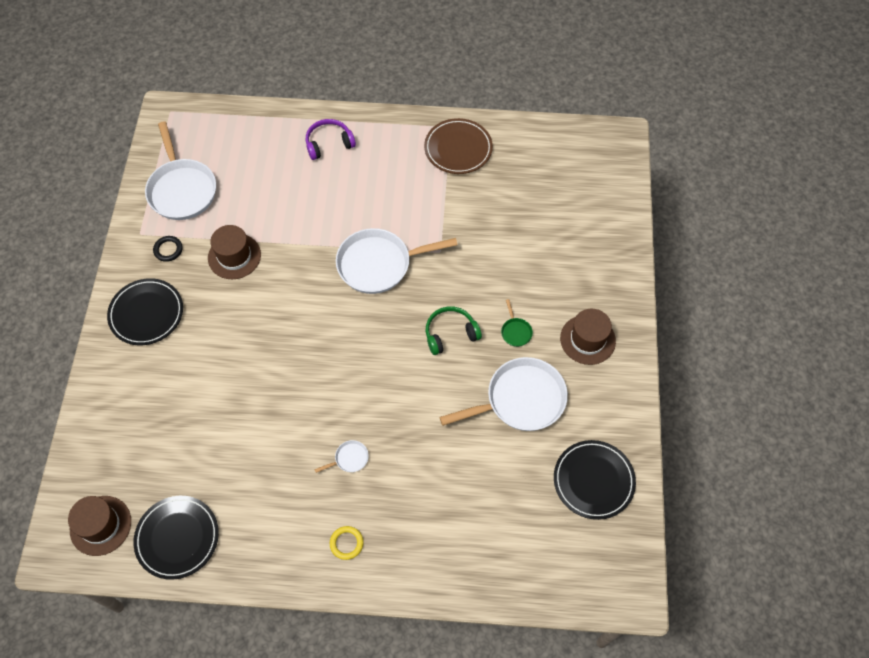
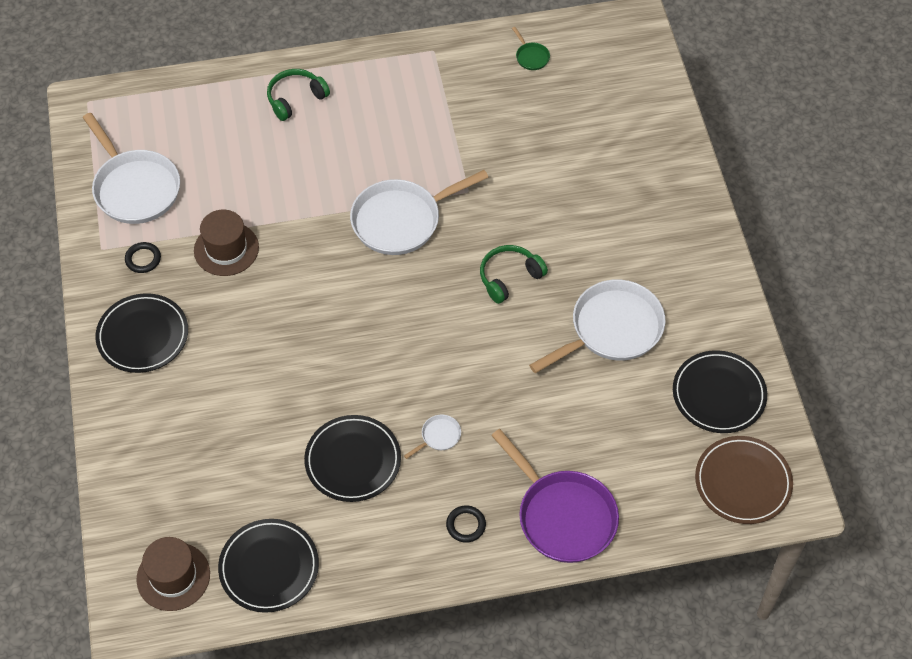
camera: 15 degrees left, 5 degrees down
(274, 462) = (353, 460): none -> black plate
(329, 144) = (296, 99): purple headphones -> green headphones
(346, 543) = (466, 525): yellow ring -> black ring
(429, 556) = (562, 515): none -> purple pan
(458, 148) = (451, 73): brown plate -> brown plate (743, 482)
(515, 331) = (583, 258): green pan -> green pan (531, 57)
(587, 339) = (666, 248): brown hat -> none

